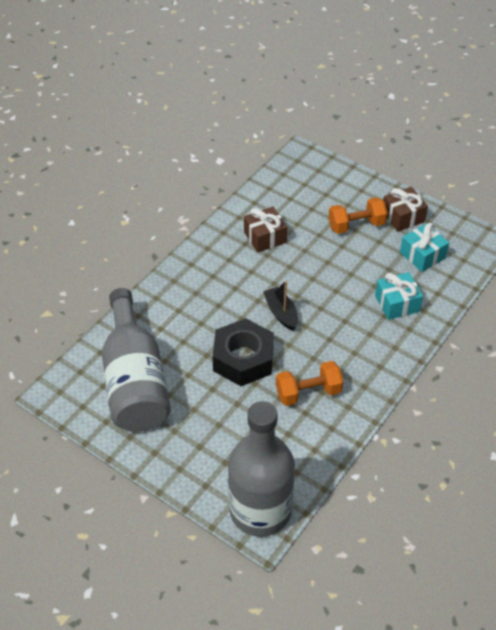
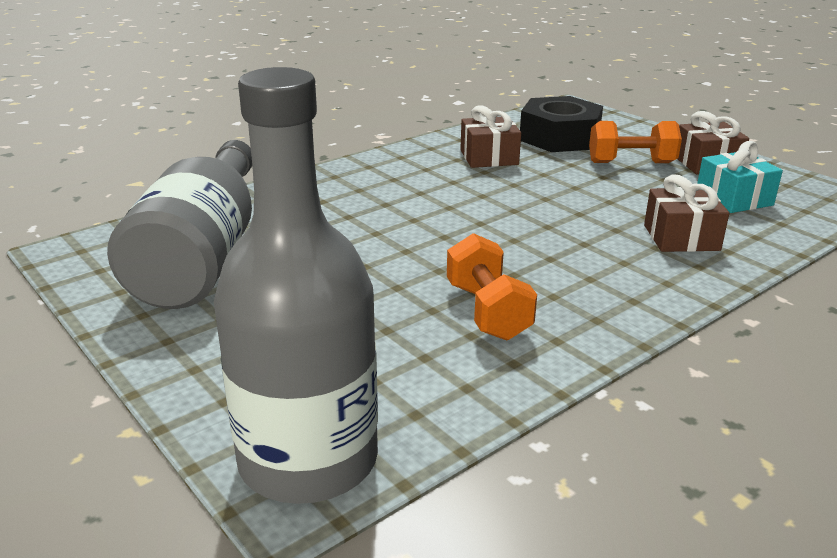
camera: 15 degrees right, 20 degrees down
(243, 359) = (393, 259): black nut -> black nut (559, 137)
(281, 313) = (480, 223): black boat -> none
(308, 393) = (487, 311): orange dumbbell -> orange dumbbell turned 75 degrees clockwise
(397, 303) = (681, 238): turquoise gift -> brown gift

